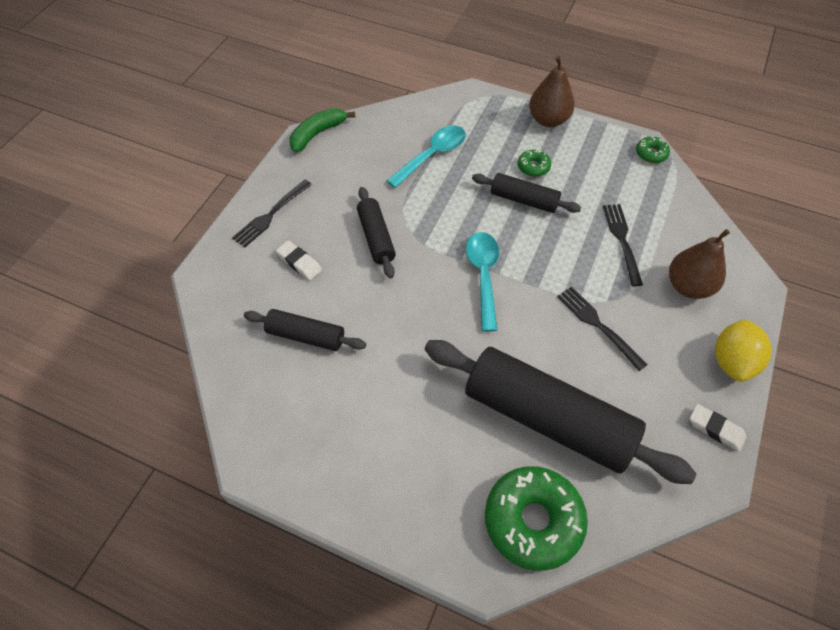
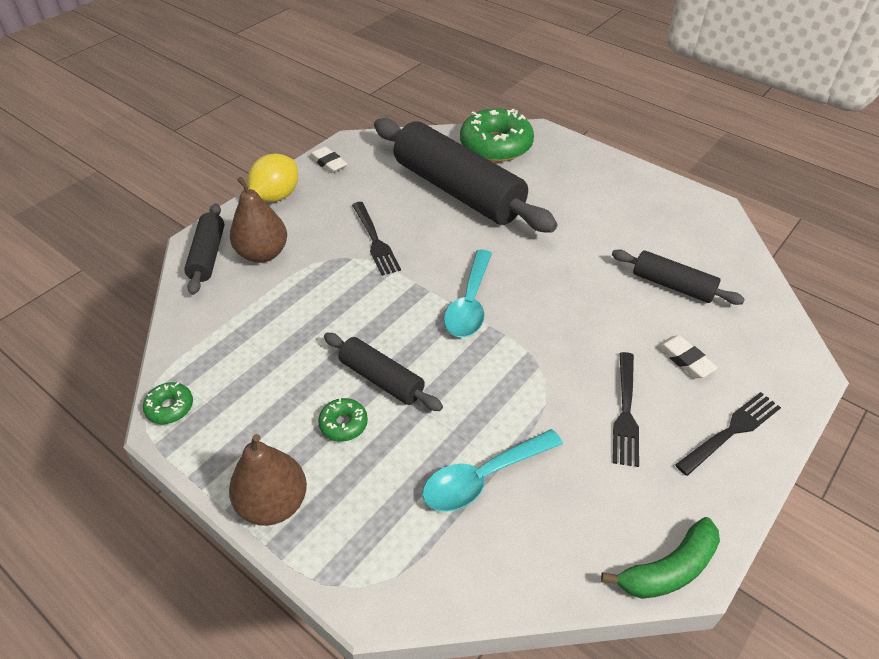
camera: 165 degrees left, 10 degrees down
(376, 237) = (587, 370): black rolling pin -> black rolling pin (208, 255)
(622, 240) = (295, 308): black fork -> black fork (625, 412)

